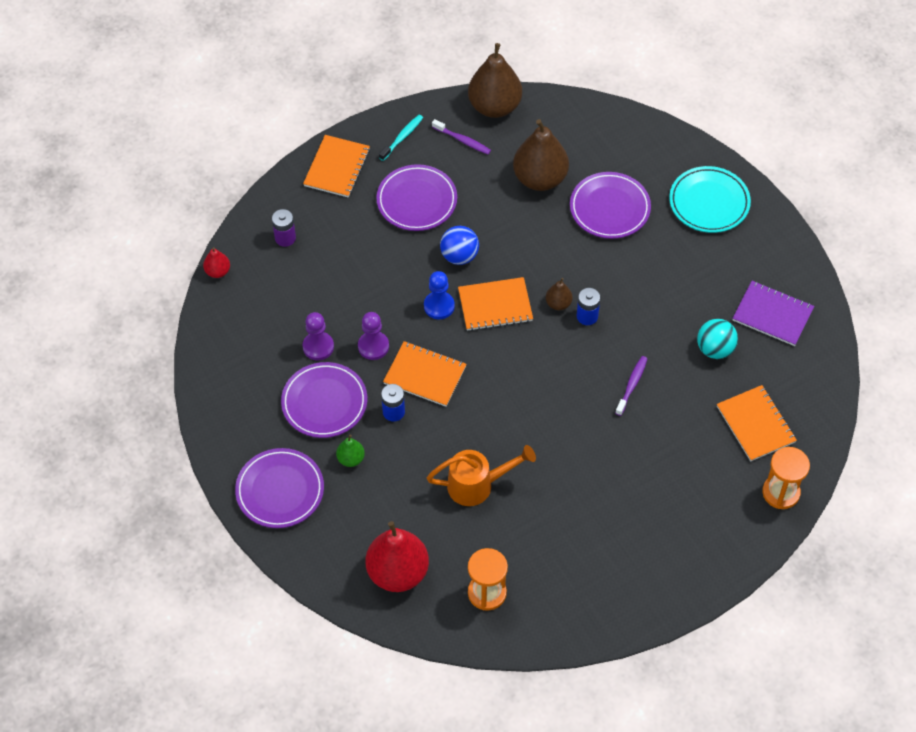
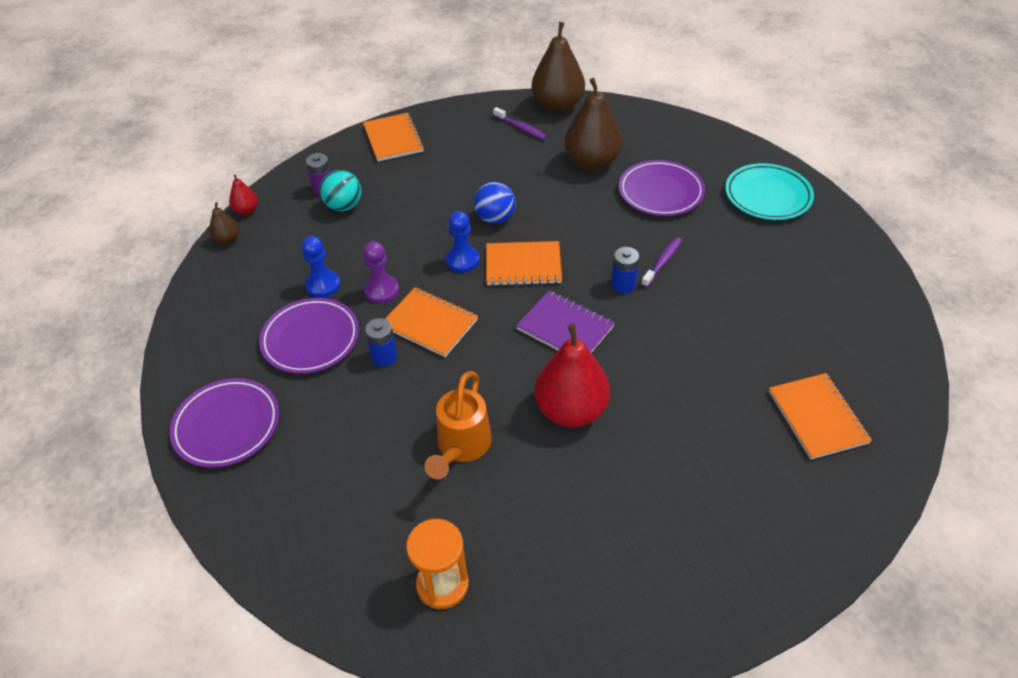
camera: 10 degrees right, 10 degrees down
(318, 347) = (323, 285): purple pawn -> blue pawn
(337, 167) = (393, 139): orange notebook -> orange notebook turned 45 degrees counterclockwise
(351, 459) = (320, 400): green pear -> none
(398, 572) = (335, 541): red pear -> red pear (571, 410)
(402, 137) = (463, 121): turquoise toothbrush -> none
(417, 201) = (463, 170): purple plate -> none
(477, 485) = (461, 447): orange watering can -> orange watering can turned 105 degrees clockwise
(558, 303) = (593, 270): brown pear -> brown pear (227, 239)
(632, 385) = (666, 358): purple toothbrush -> purple toothbrush (662, 262)
(715, 349) = (769, 331): turquoise ball -> turquoise ball (344, 206)
(772, 315) = (838, 303): purple notebook -> purple notebook (565, 328)
(781, 492) = (851, 503): orange hourglass -> none

